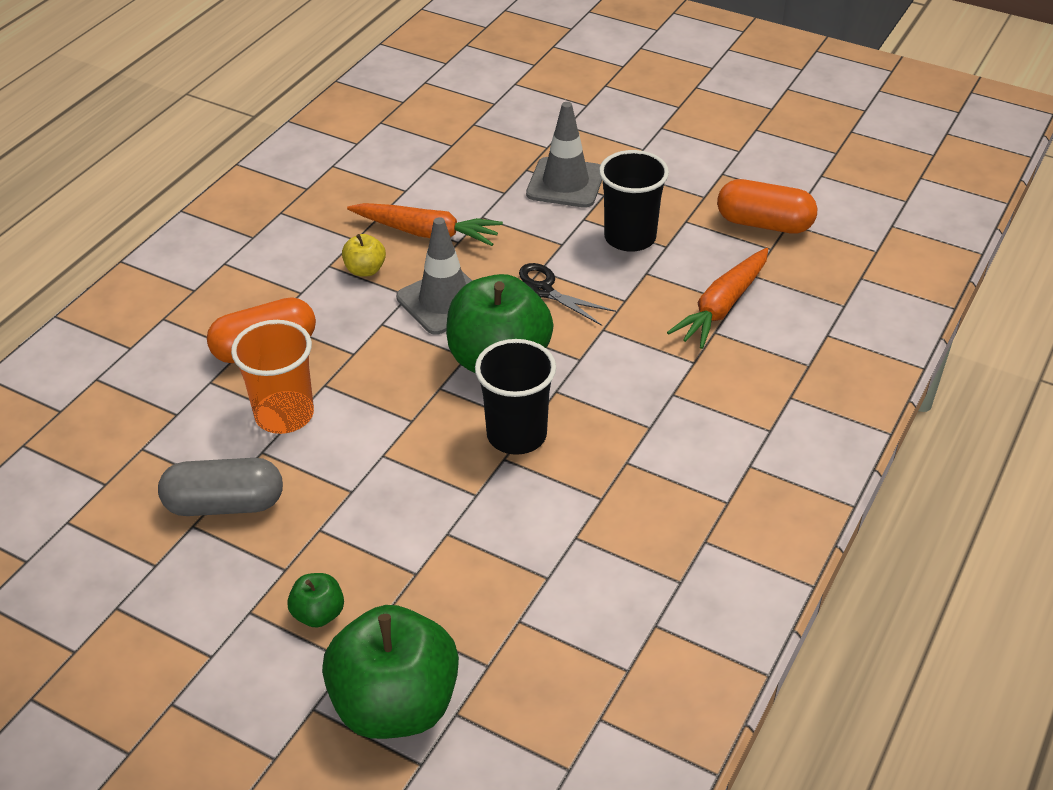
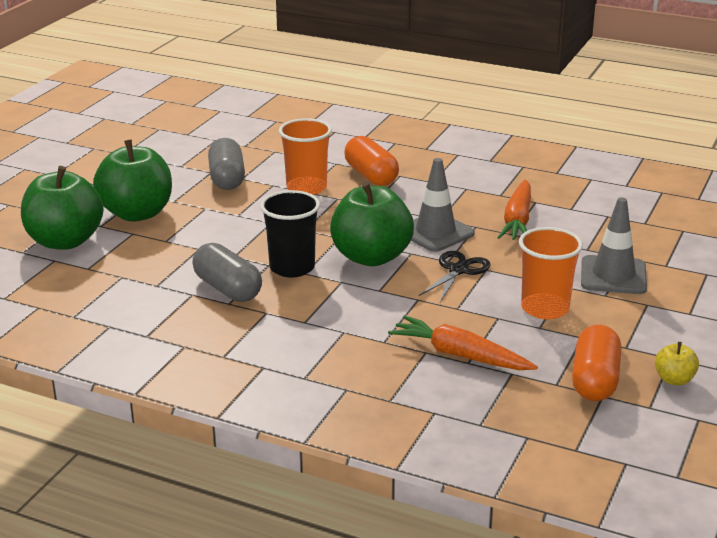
camera: 85 degrees right, 15 degrees down
(318, 614) = (137, 213): green apple -> green apple, size x2.26
(365, 270) = (464, 201): yellow apple -> yellow apple (674, 379)
(566, 499) = (228, 289): none -> grey capsule
(630, 238) = (545, 308): black cup -> orange cup

